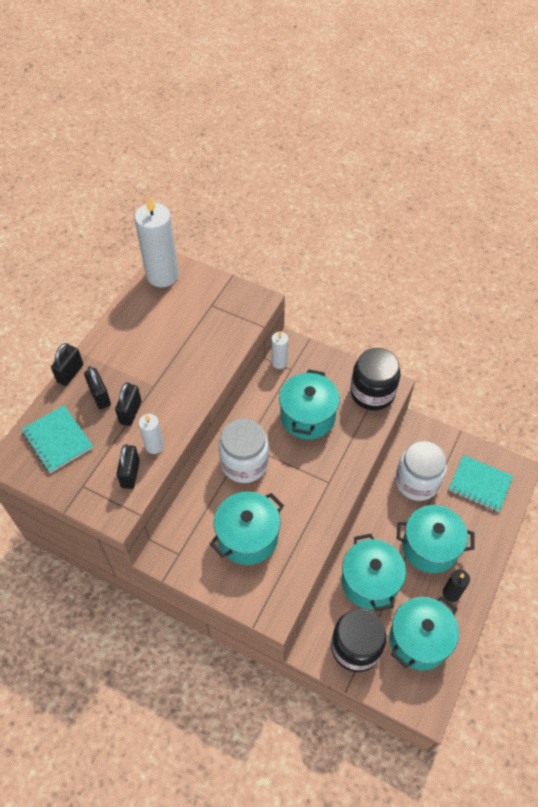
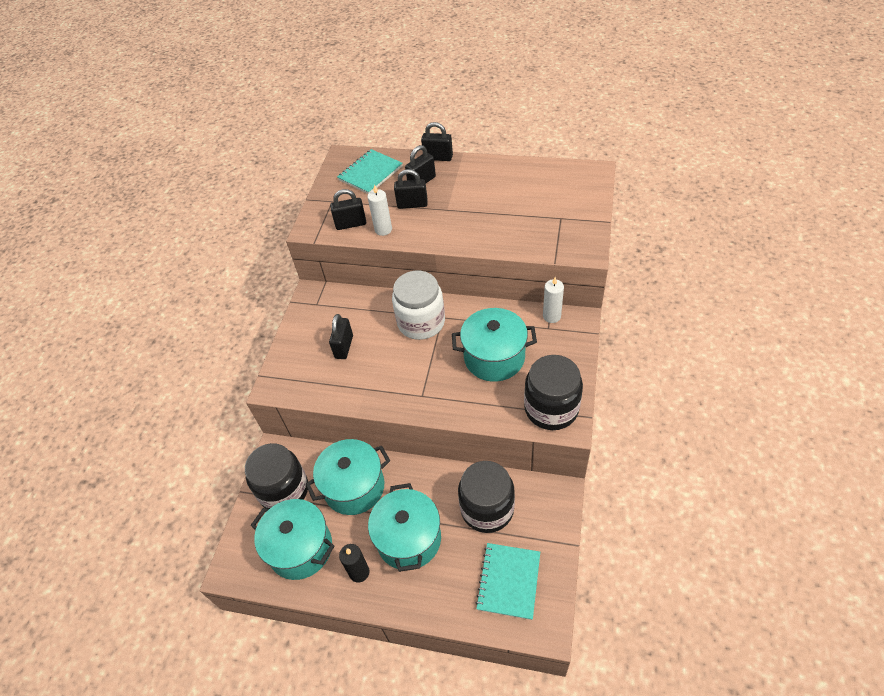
camera: 80 degrees right, 5 degrees down
(162, 275) = (578, 175): white candle -> none
(248, 537) = (344, 347): turquoise pot -> black padlock
(417, 481) = (487, 508): white jar -> black jar

